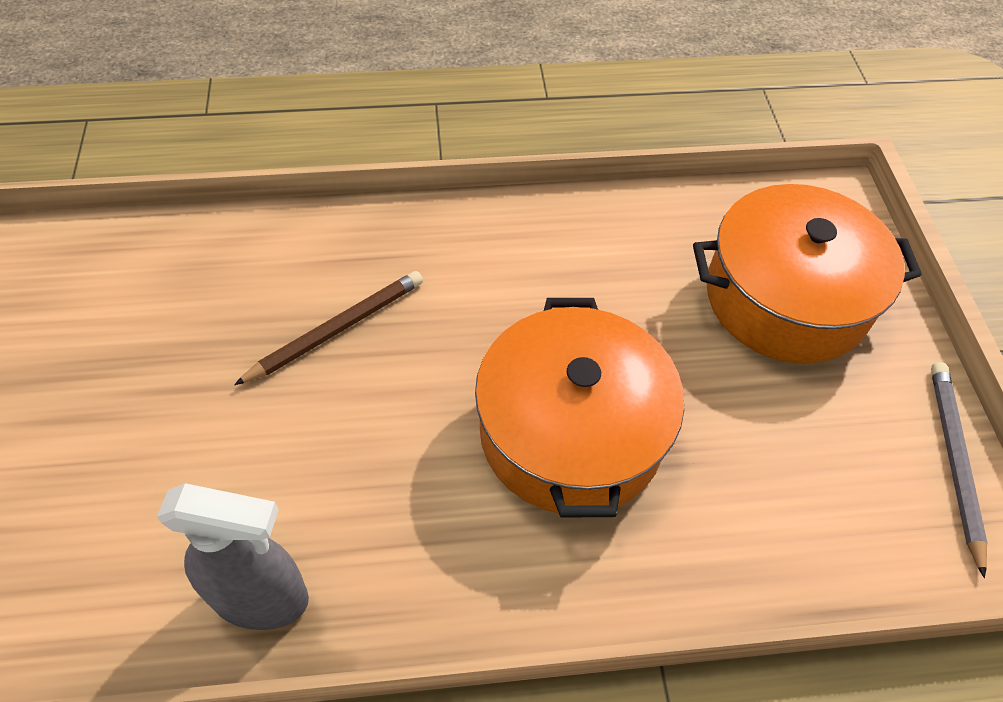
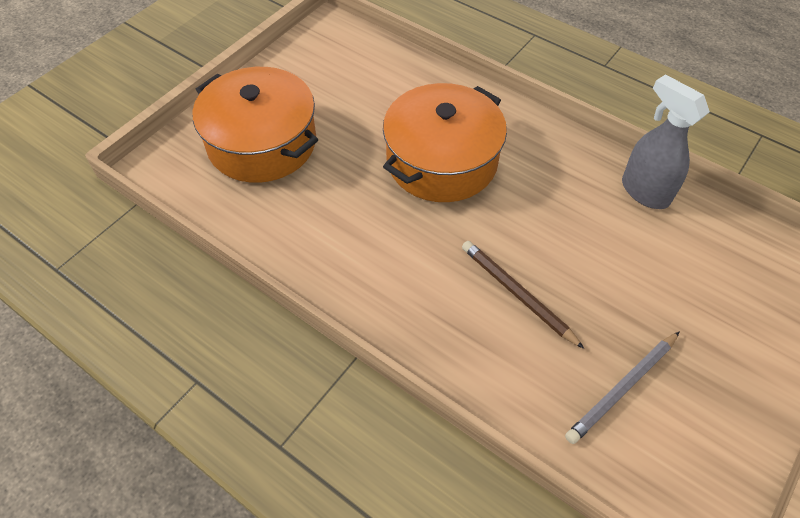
camera: 135 degrees left, 0 degrees up
(336, 330) = (517, 294): brown pencil -> brown pencil turned 45 degrees clockwise
(954, 462) = (297, 51): grey pencil -> grey pencil (622, 388)

